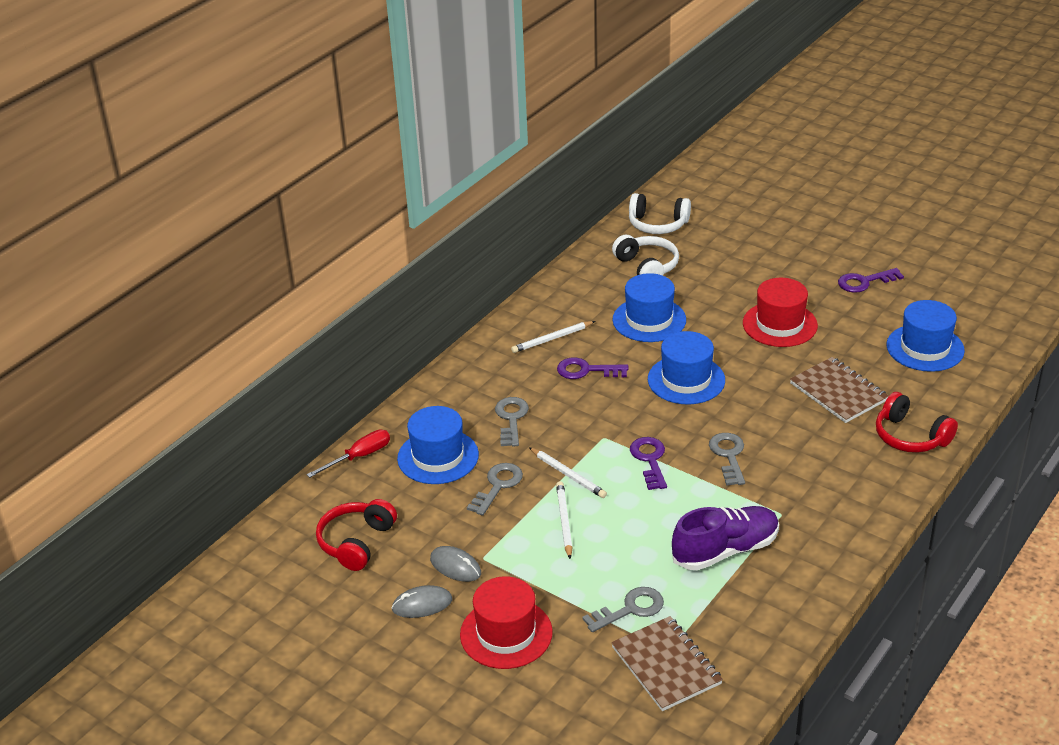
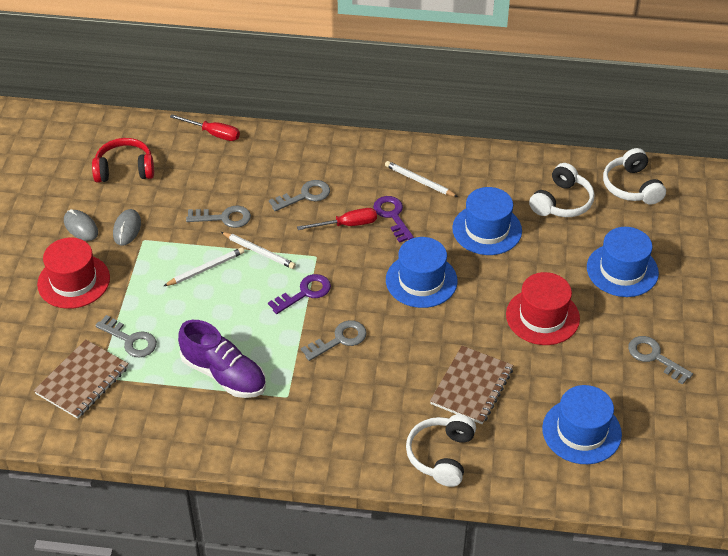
camera: 60 degrees right, 10 degrees up
(438, 457) = (237, 173): blue hat -> blue hat (622, 270)
(568, 475) = (259, 252): white pencil -> white pencil turned 75 degrees counterclockwise
(576, 403) = (347, 225): none -> red screwdriver
(864, 282) = (654, 357): purple key -> grey key
(910, 436) = (441, 455): red headphones -> white headphones

